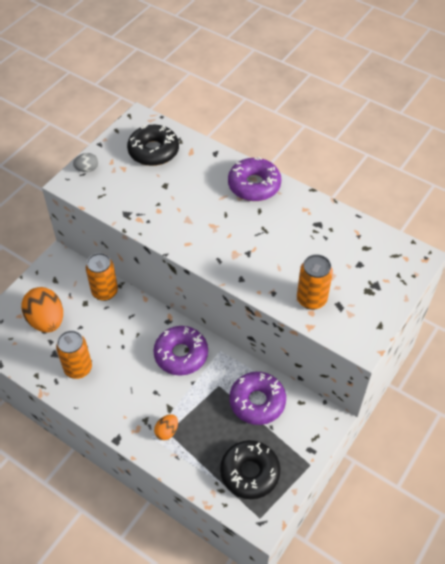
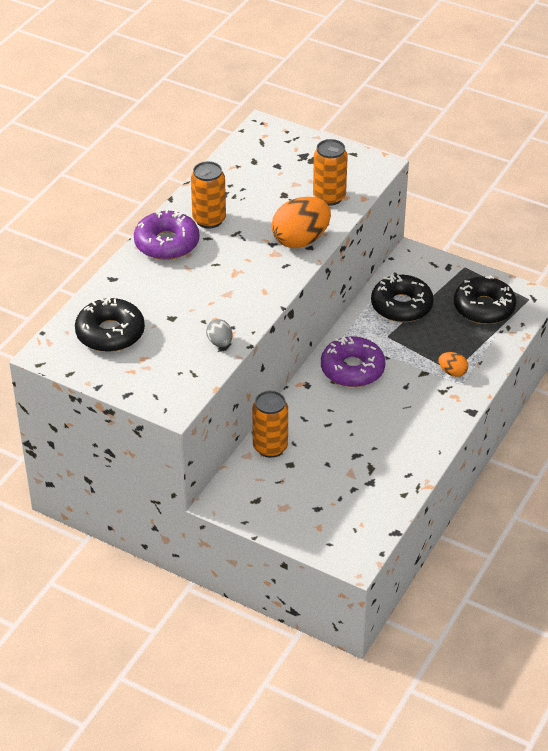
camera: 95 degrees left, 10 degrees down
(46, 320) = (322, 498): orange egg -> orange egg (301, 240)
(78, 368) = (387, 456): orange can -> orange can (209, 220)
(87, 169) = (146, 392): grey egg -> grey egg (220, 342)
(257, 402) = (401, 306): purple donut -> black donut

